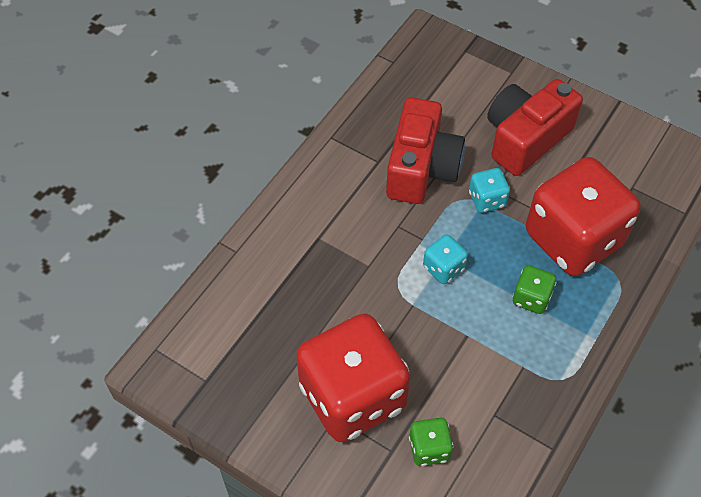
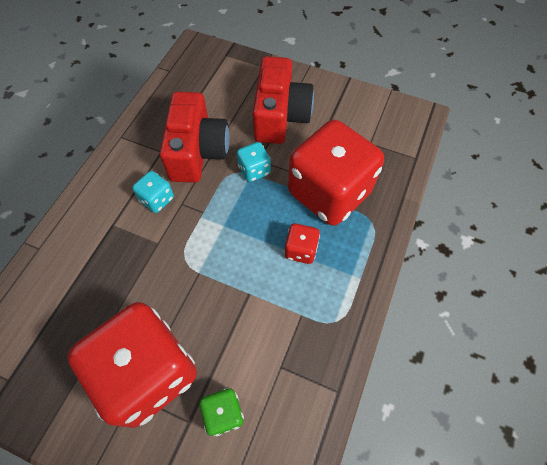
camera: 10 degrees left, 5 degrees up
(443, 268) = (223, 235): turquoise dice -> turquoise dice (157, 199)
(525, 138) = (280, 116): red camera -> red camera turned 150 degrees clockwise
(531, 298) = (300, 250): green dice -> red dice

